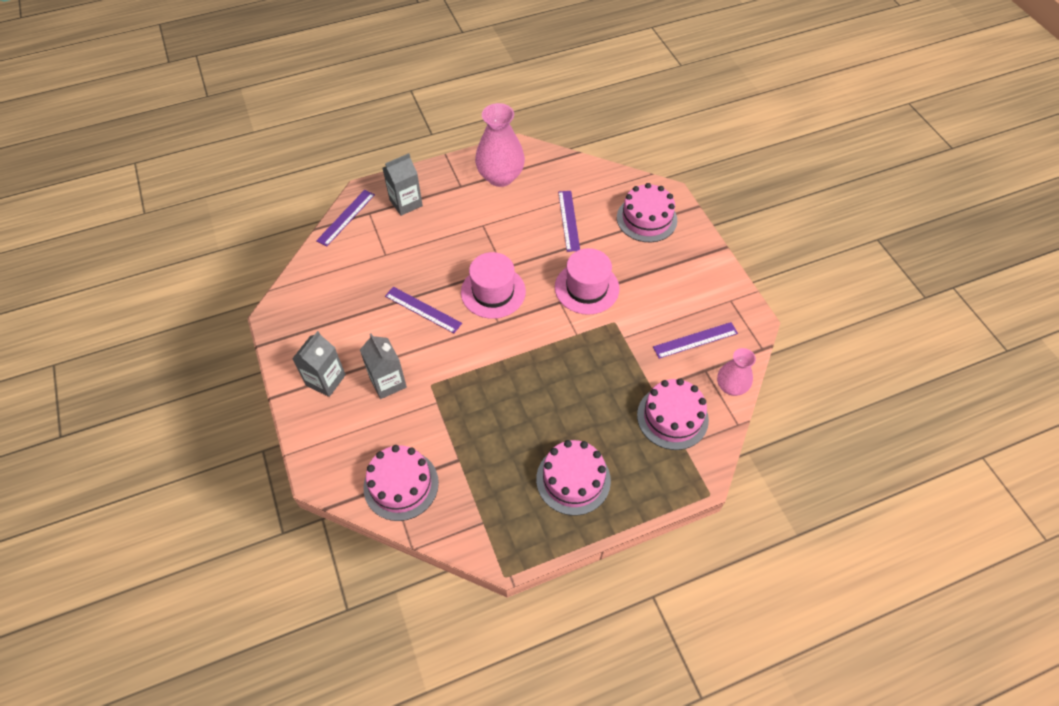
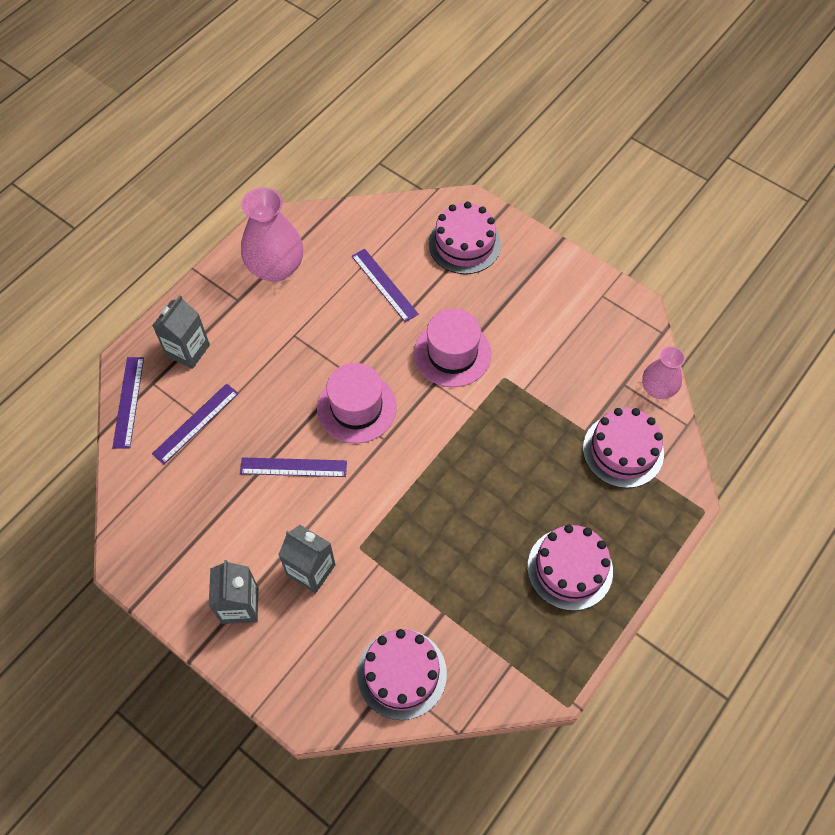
camera: 30 degrees left, 5 degrees up
(695, 340) = (595, 356): purple ruler -> purple ruler (195, 423)

